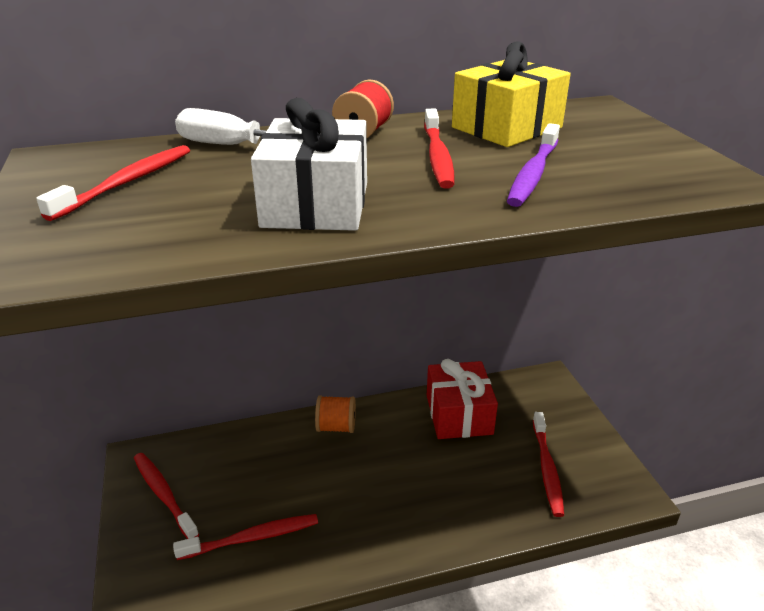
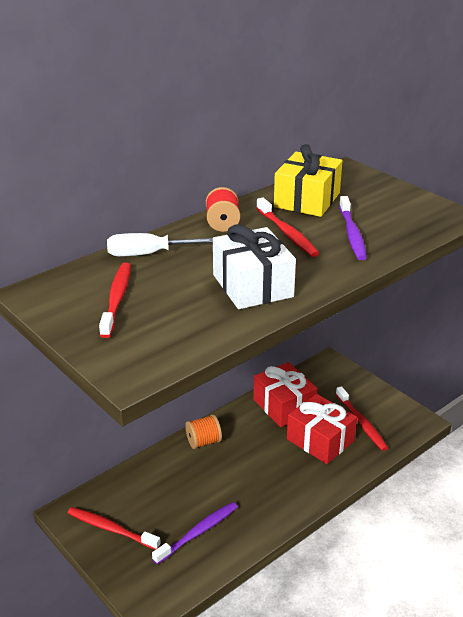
camera: 25 degrees left, 0 degrees up
(252, 538) = (198, 532): red toothbrush -> purple toothbrush
(478, 473) = (320, 440): none -> red gift

